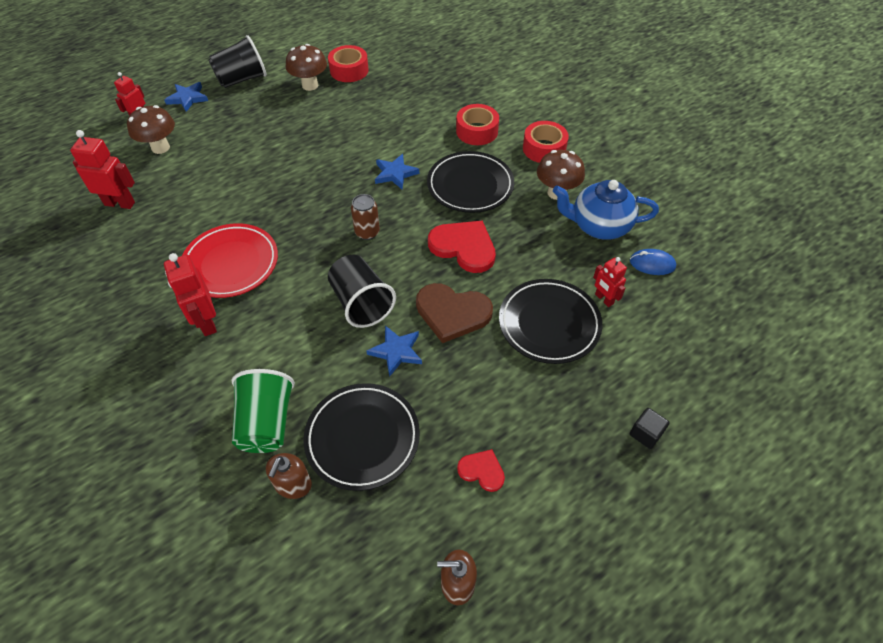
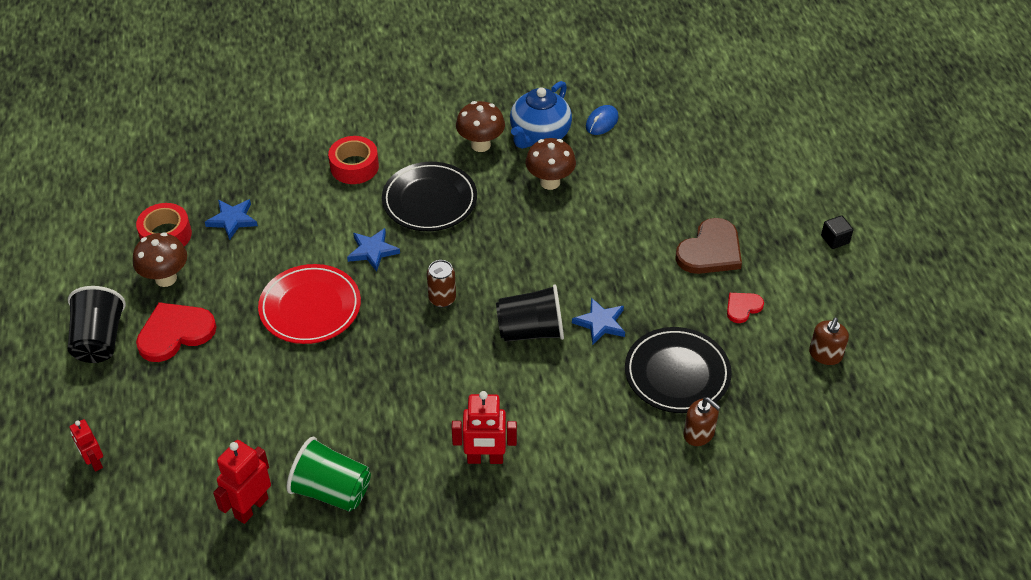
camera: 65 degrees left, 5 degrees down
(160, 147) = (174, 450): brown mushroom -> brown mushroom (550, 182)
(187, 98) = (94, 404): blue star -> blue star (232, 220)
(231, 264) = (416, 421): red plate -> red plate (310, 308)
(267, 423) = (628, 437): green cup -> green cup (331, 491)
(452, 313) = (579, 270): brown heart -> brown heart (710, 251)
(464, 247) = (507, 234): red heart -> red heart (175, 333)
(544, 148) = (416, 129): red tape -> none
(549, 324) = (627, 212): black plate -> none
(604, 299) = (621, 168): red robot -> none
(645, 434) = (756, 200): black cube -> black cube (835, 239)

